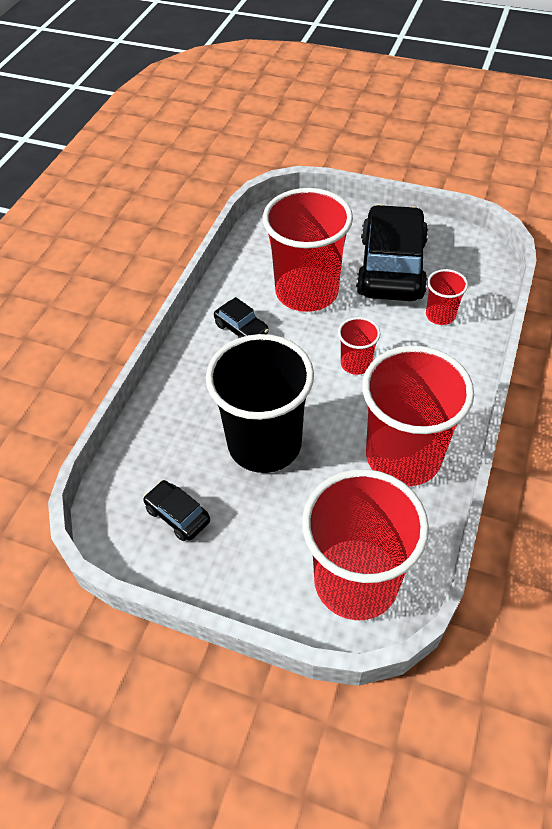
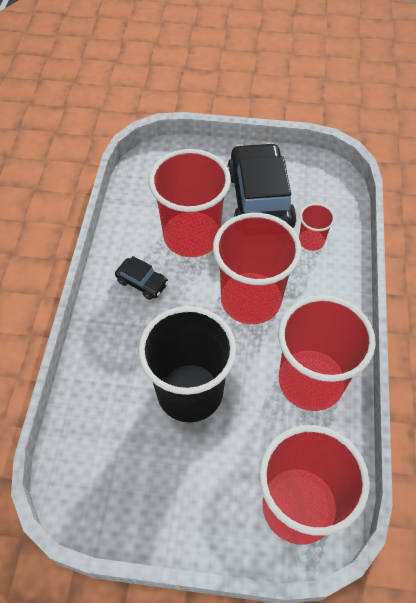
camera: 15 degrees left, 5 degrees up
(178, 515) = (129, 477): black car -> none
(356, 364) = (251, 300): red cup -> red cup, size x2.19

